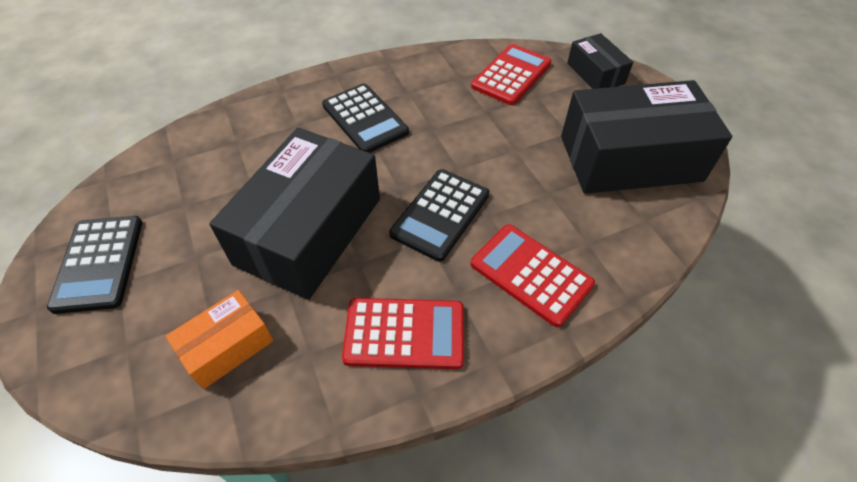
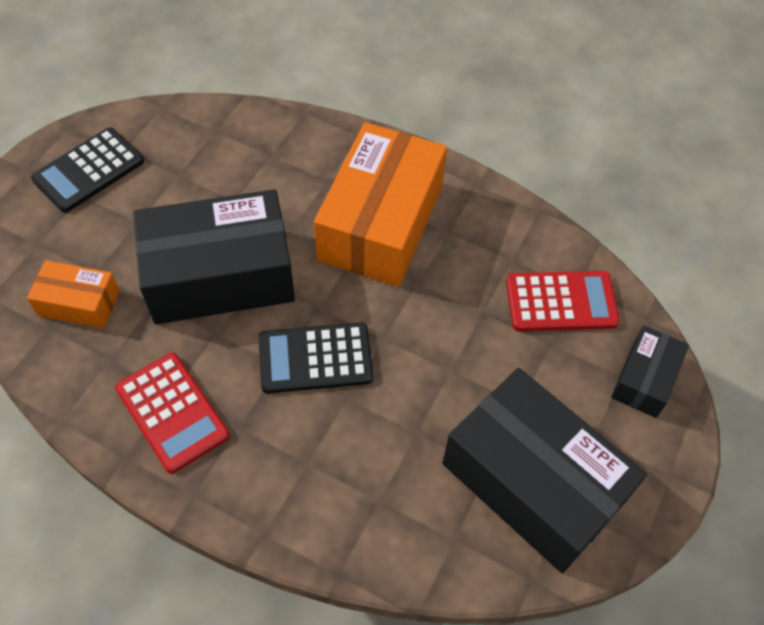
camera: 50 degrees right, 5 degrees up
(364, 119) = (380, 223): black calculator -> orange box
(531, 274) = (304, 472): red calculator -> none

